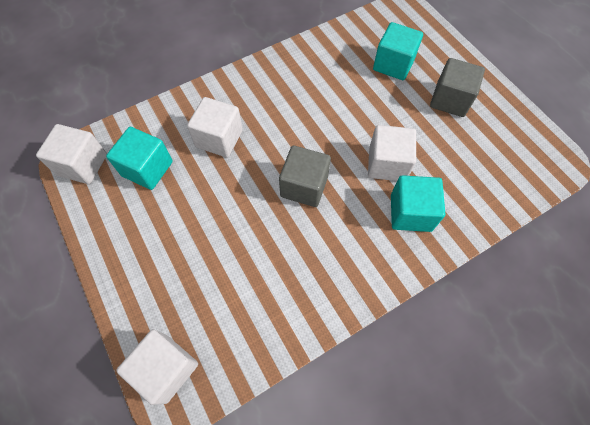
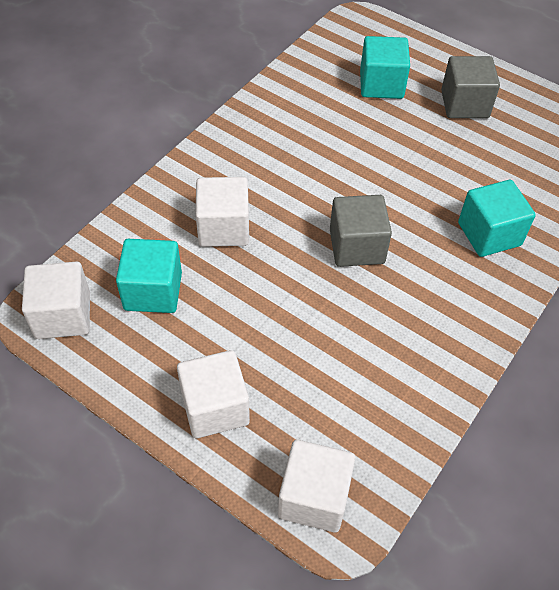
camera: 25 degrees left, 10 degrees down
(387, 164) = (435, 192): white cube -> white cube (215, 407)

